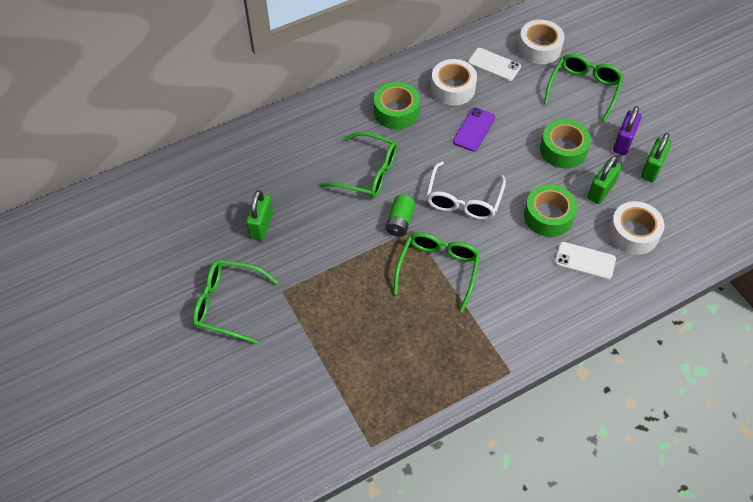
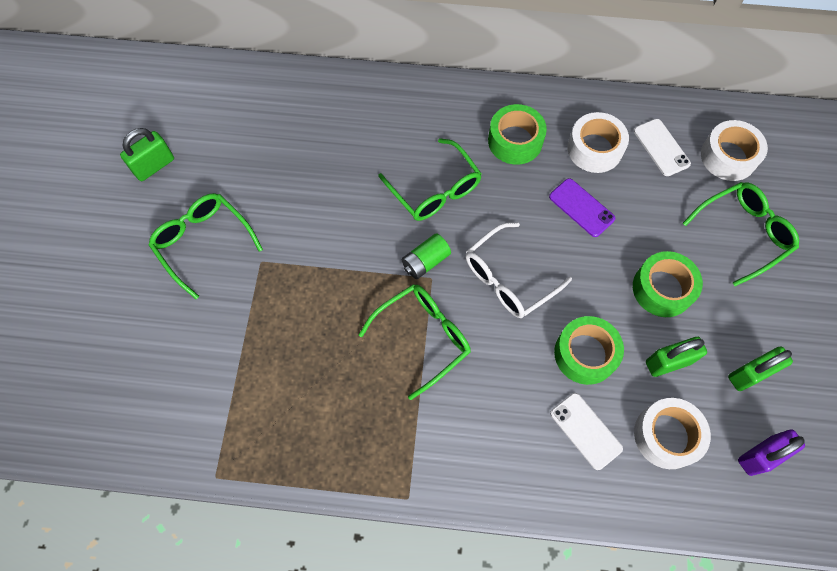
camera: 35 degrees right, 10 degrees up
(261, 225) = (293, 183): green padlock -> green padlock (154, 166)
(474, 129) = (581, 208): purple phone -> purple phone turned 75 degrees clockwise
(623, 142) = (741, 322): purple padlock -> purple padlock (760, 456)

